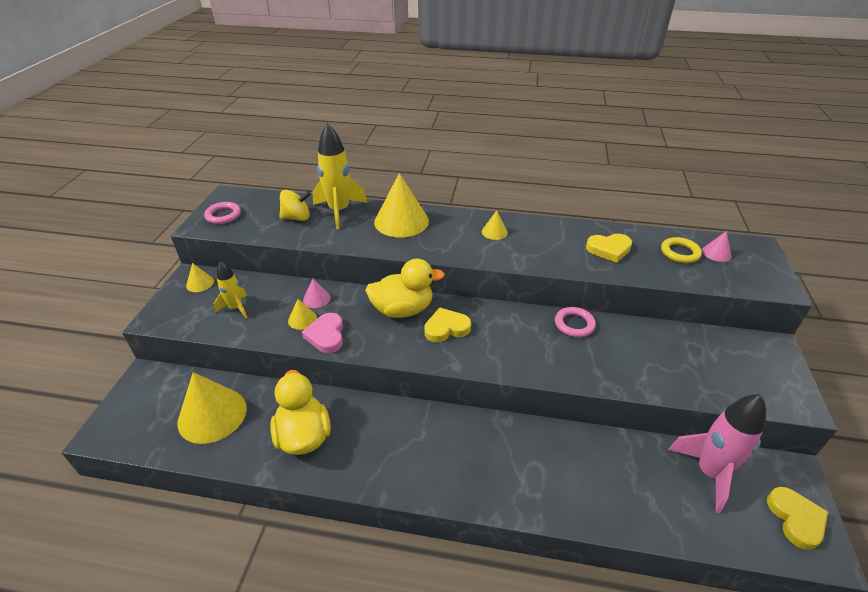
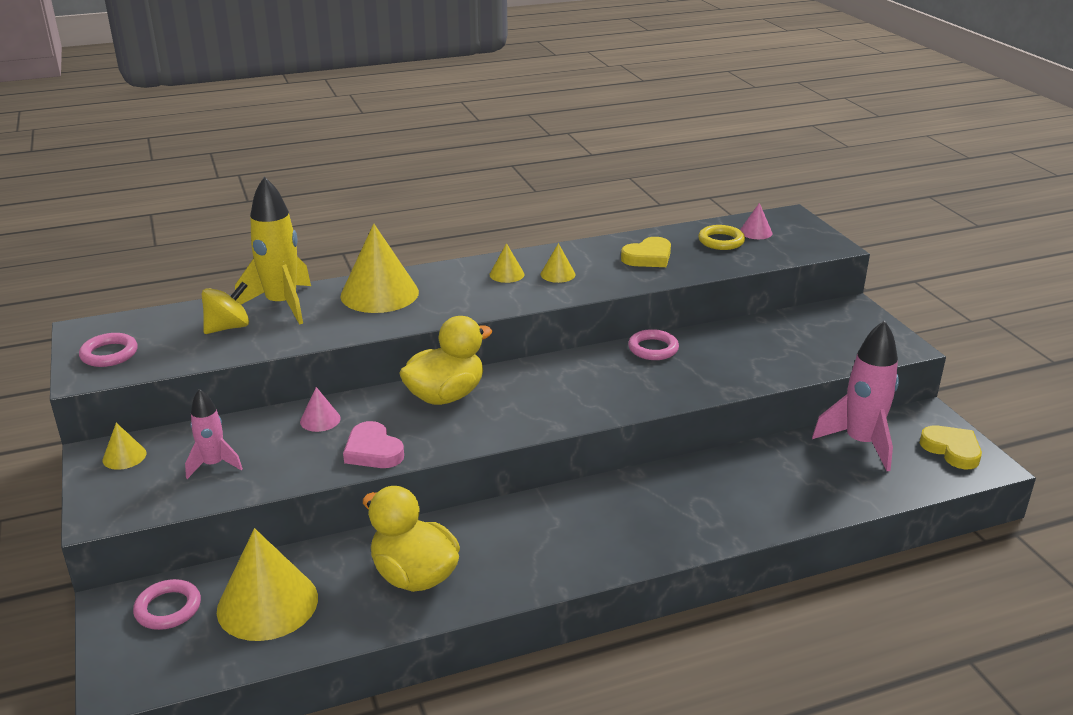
camera: 30 degrees left, 10 degrees down
(164, 392) = (168, 608): none -> pink ring
(236, 308) = (213, 465): yellow rocket -> pink rocket
(302, 319) = (323, 446): yellow cone -> yellow cone (558, 274)
(446, 328) = (515, 396): yellow heart -> none

